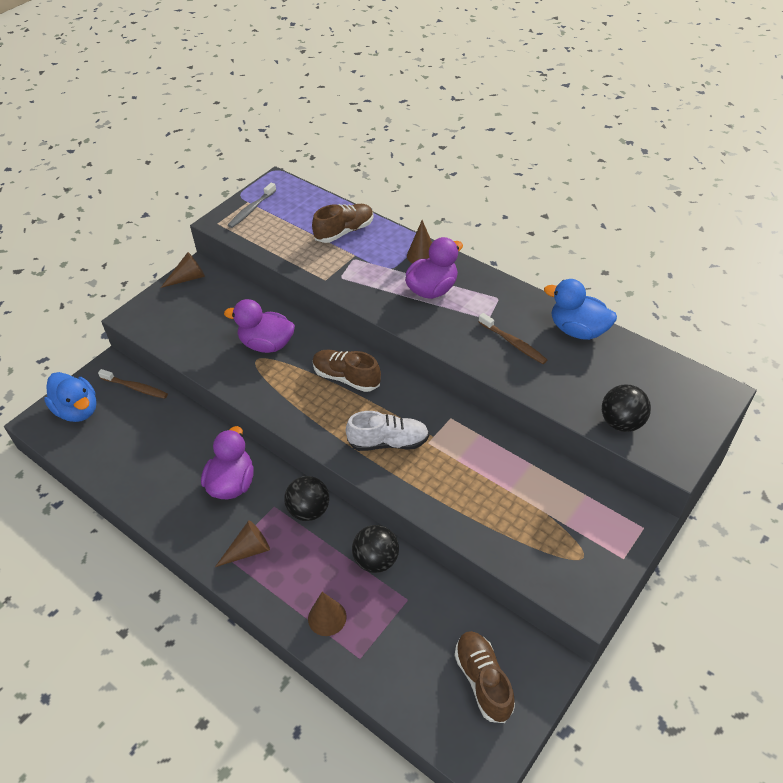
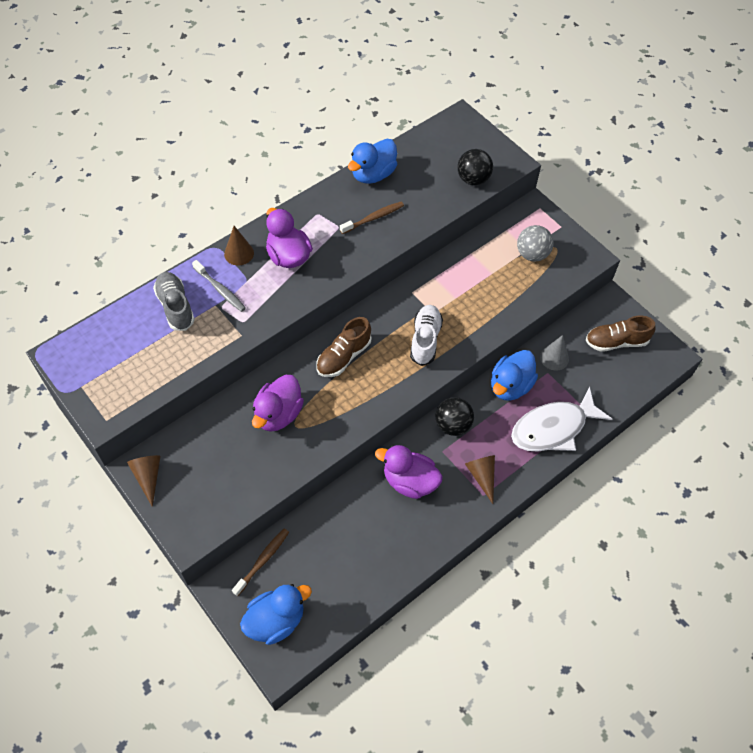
camera: 80 degrees left, 10 degrees up
(251, 210) = (98, 384): grey toothbrush -> grey toothbrush (220, 290)
(327, 617) = (553, 428): brown cone -> white fish
(344, 231) = (175, 307): brown shoe -> grey shoe
(376, 560) = (510, 386): black ball -> blue duck
(432, 604) = (554, 358): none -> grey cone
(559, 530) = (532, 254): none -> grey ball

